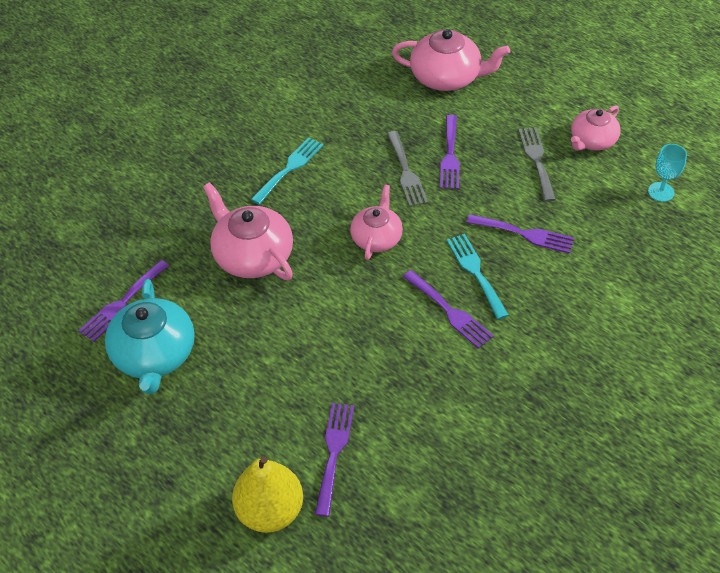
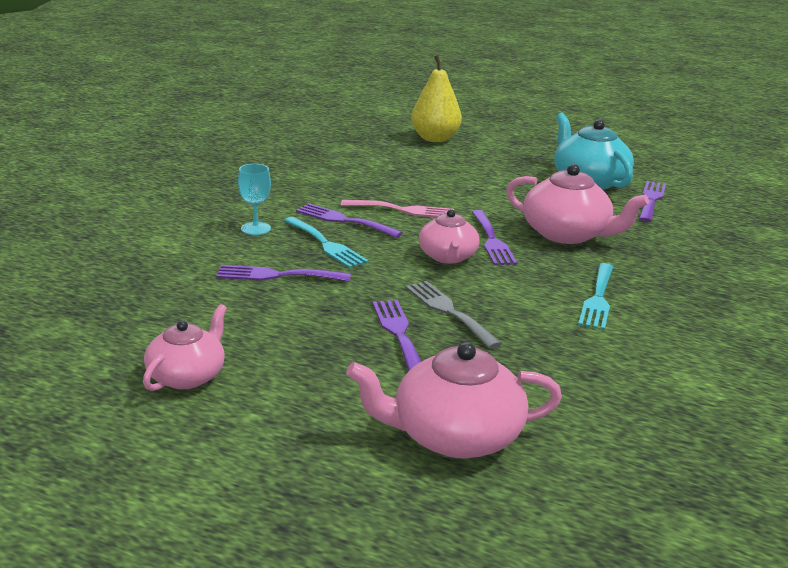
camera: 160 degrees right, 25 degrees down
(334, 452) = (406, 158): purple fork -> purple fork (492, 241)
(385, 322) = (403, 210): none -> pink fork
(536, 160) = (272, 343): grey fork -> none
(661, 192) = (91, 330): turquoise goblet -> turquoise goblet (255, 228)

